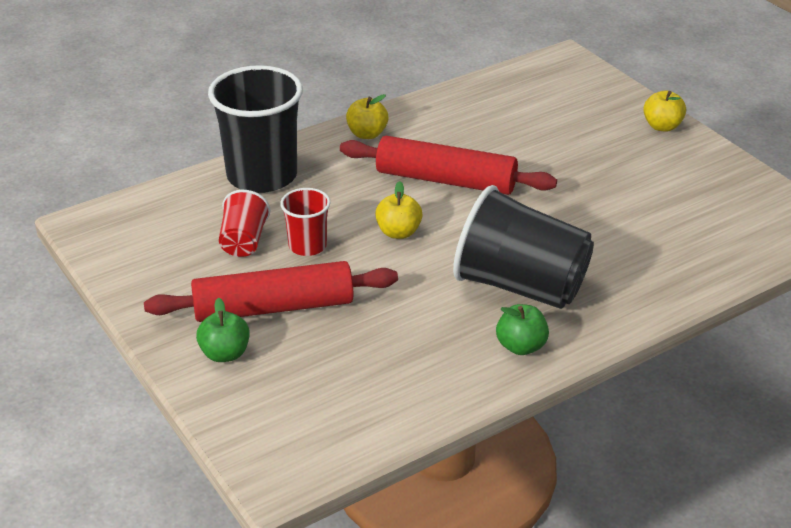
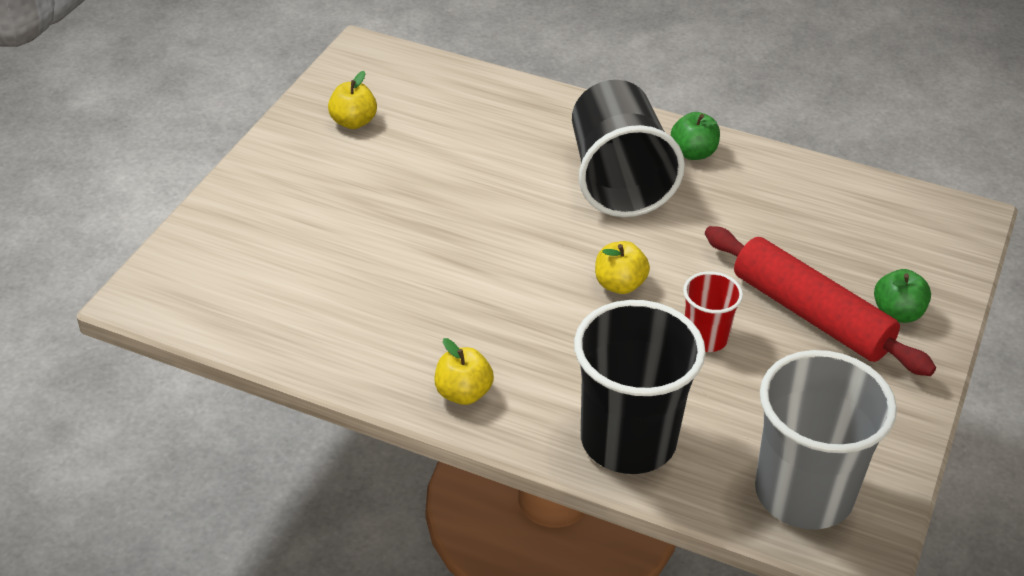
camera: 125 degrees left, 5 degrees up
(144, 221) = (804, 493): none -> grey cup
(244, 241) = (748, 388): red cup -> none
(446, 180) = (499, 290): red rolling pin -> none
(662, 126) = (258, 177): yellow apple -> yellow apple (353, 122)

